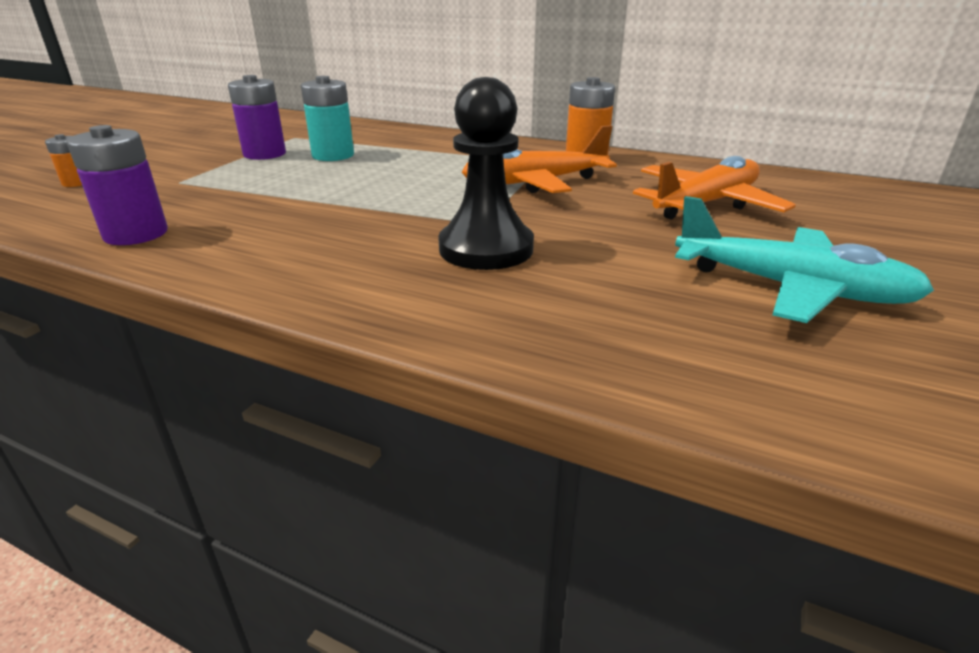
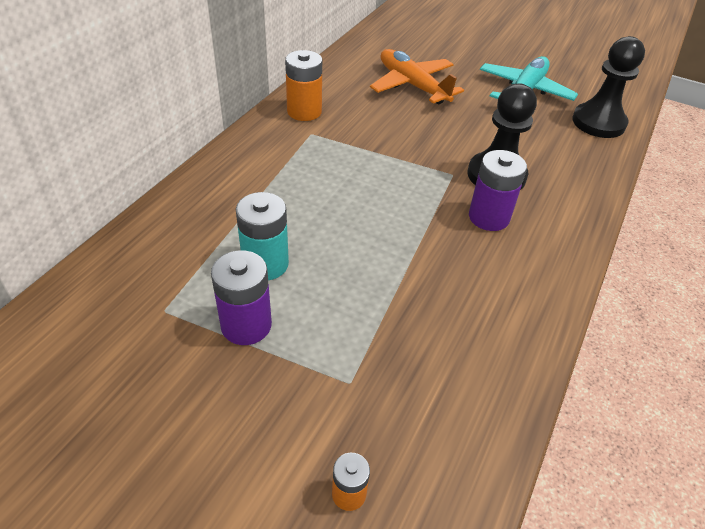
camera: 90 degrees left, 15 degrees up
(136, 234) = (500, 367): purple battery -> purple battery (489, 217)
(534, 183) = (369, 144): orange plane -> none
(737, 370) = (598, 122): none -> black pawn

